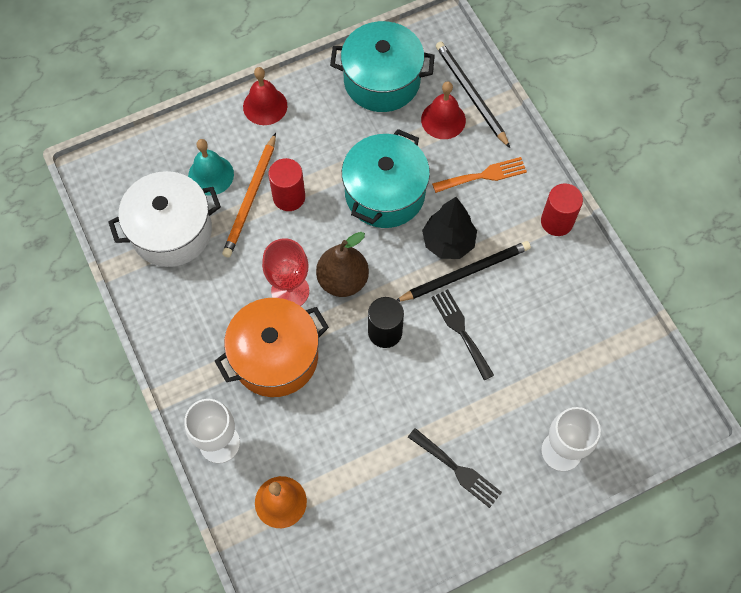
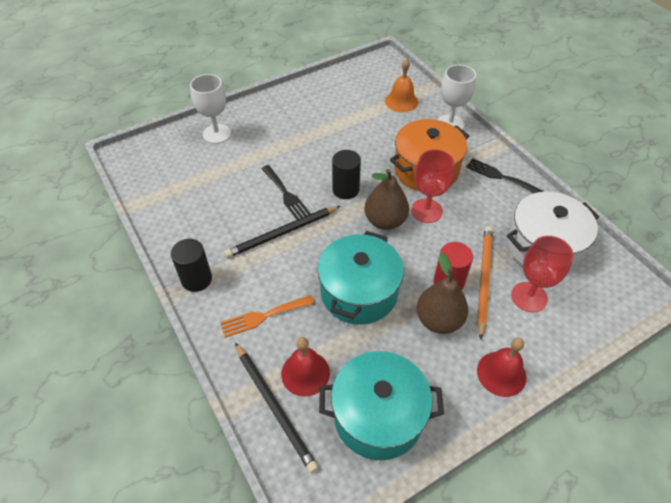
camera: 175 degrees right, 15 degrees down
(211, 175) = (529, 297): turquoise bell -> red goblet
(309, 158) = (439, 320): none -> brown pear
(448, 242) = (297, 255): black tree -> none
(457, 470) = (288, 121): black fork -> black fork (500, 176)
(557, 221) = (196, 279): red cylinder -> black cylinder

